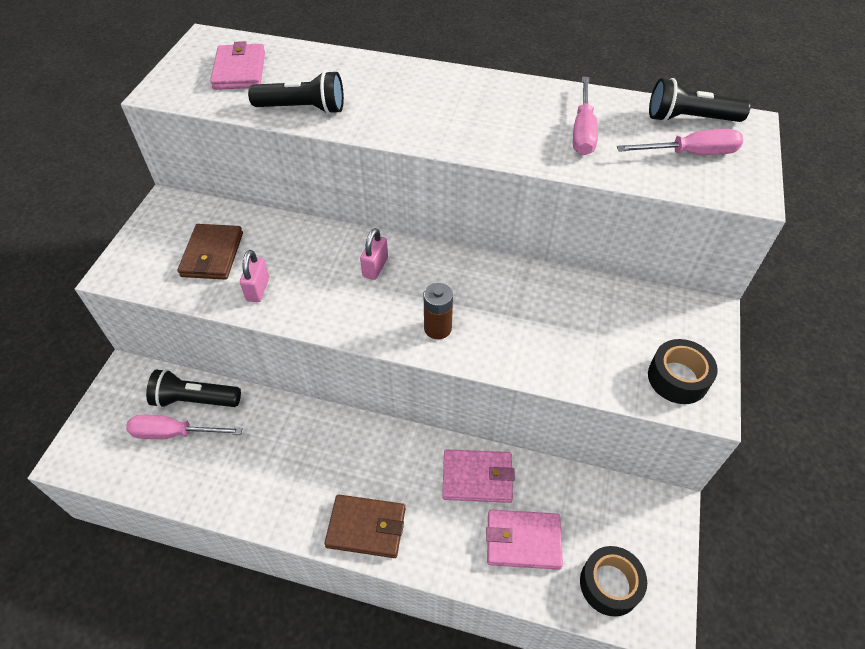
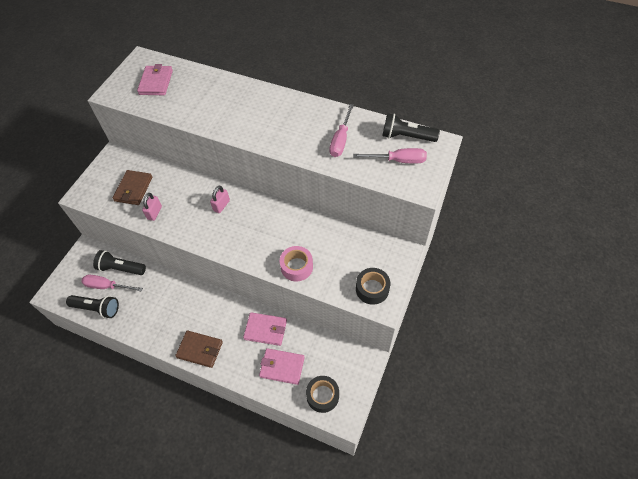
camera: 10 degrees right, 5 degrees up
(303, 108) = (186, 112): black flashlight -> black flashlight (97, 308)
(437, 328) = (247, 246): brown battery -> none
(534, 354) = (296, 267): none -> pink tape

